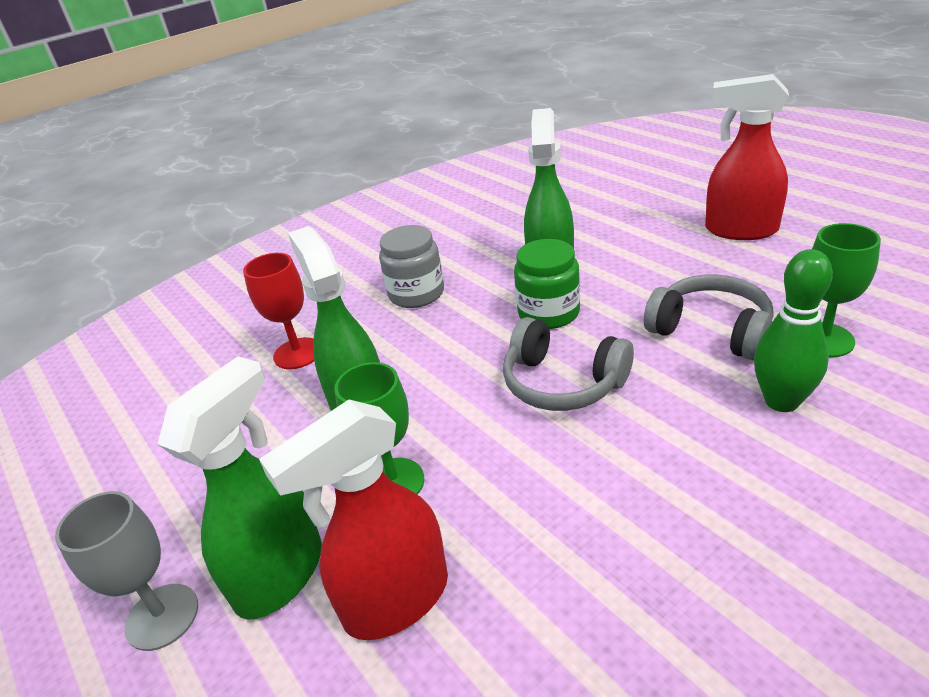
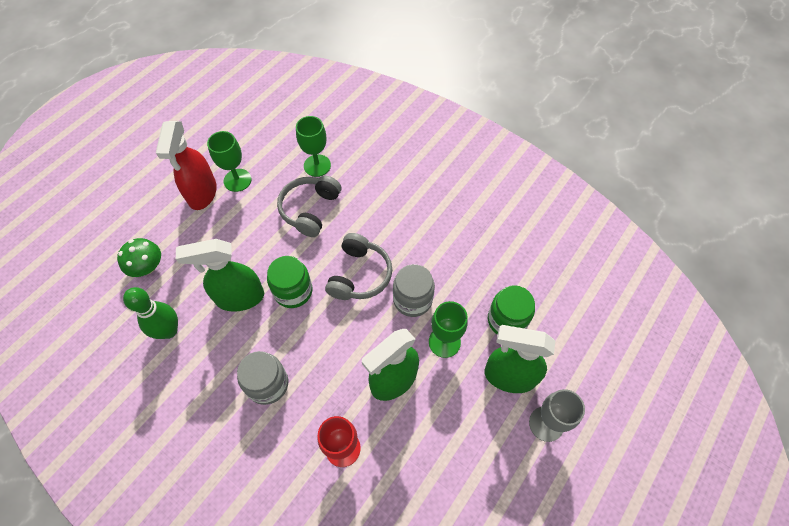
camera: 110 degrees left, 25 degrees up
(395, 600) = (507, 320): red spray bottle -> green jar
(493, 447) = (412, 299): none -> grey jar
(614, 203) = (147, 267): none -> green mushroom
(771, 257) = (237, 180): none -> green goblet
(781, 401) = (364, 184): green bowling pin -> green bowling pin (169, 331)

